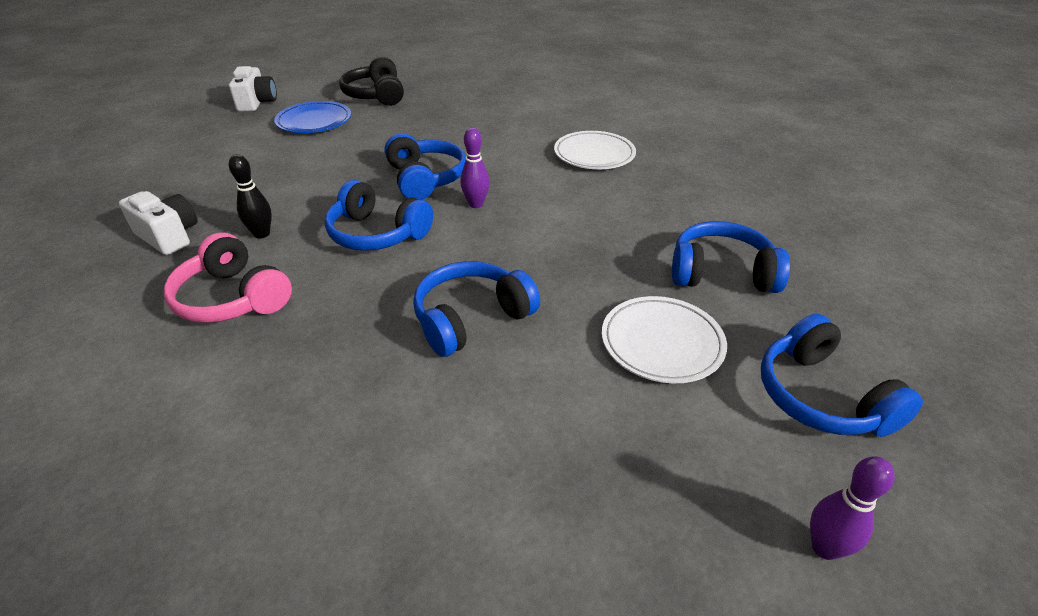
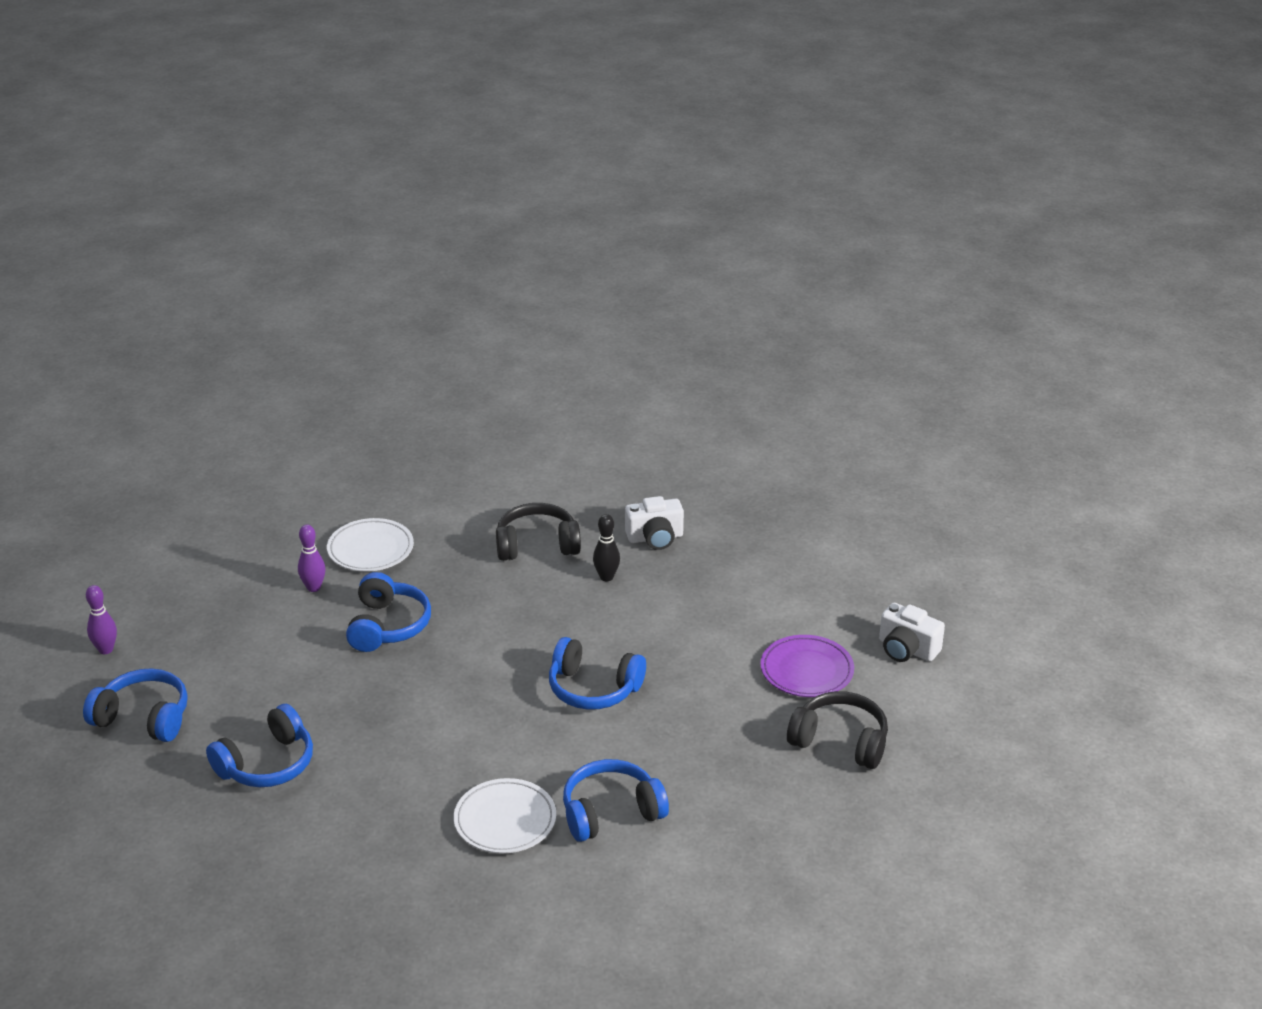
camera: 130 degrees right, 5 degrees down
(232, 298) = (537, 545): pink headphones -> black headphones
(314, 121) = (806, 670): blue plate -> purple plate
(377, 234) = (537, 628): blue headphones -> blue headphones (611, 812)
(476, 204) = (515, 696): purple bowling pin -> purple bowling pin (313, 587)
(662, 343) = (260, 687): white plate -> white plate (370, 549)

